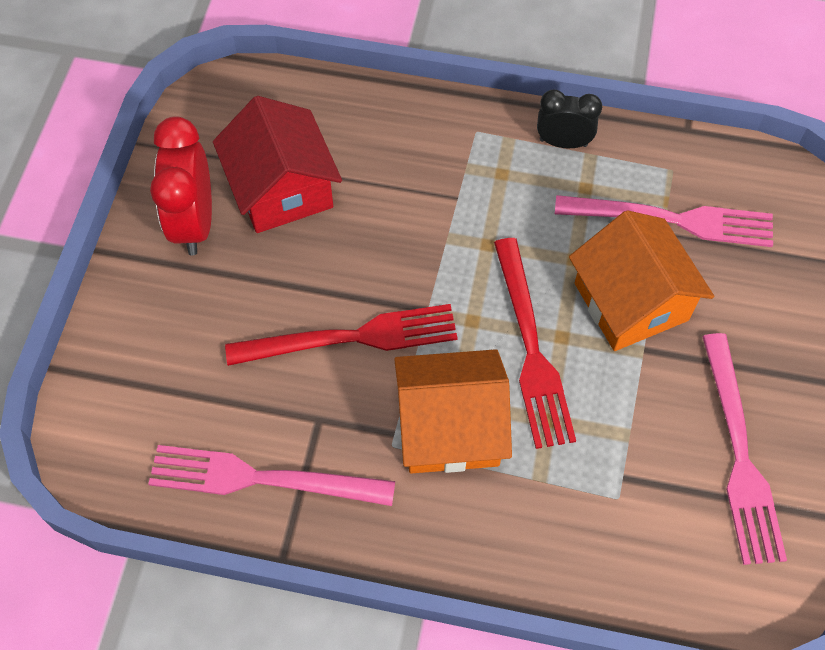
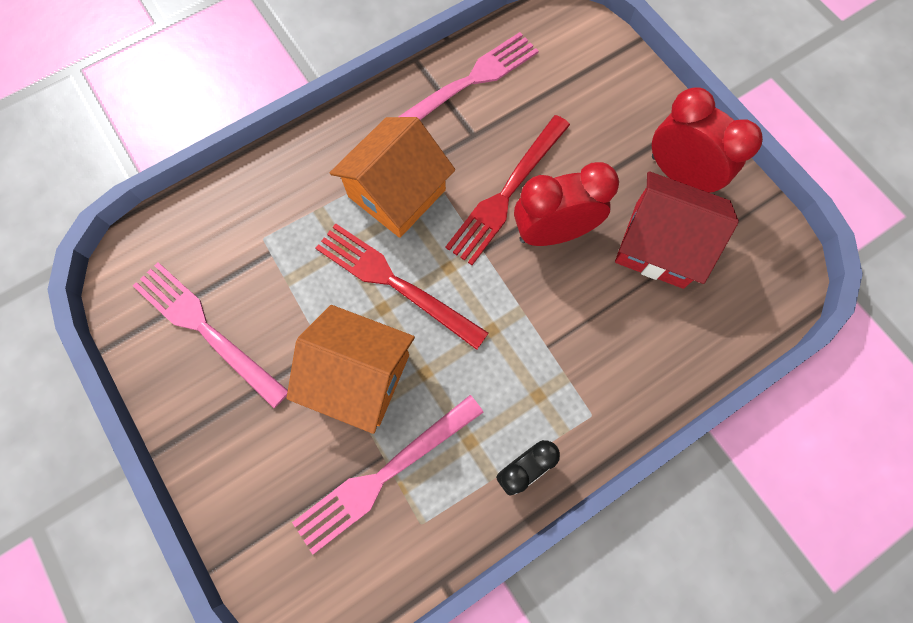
camera: 135 degrees right, 10 degrees up
(353, 271) = (553, 233): none -> red clock

